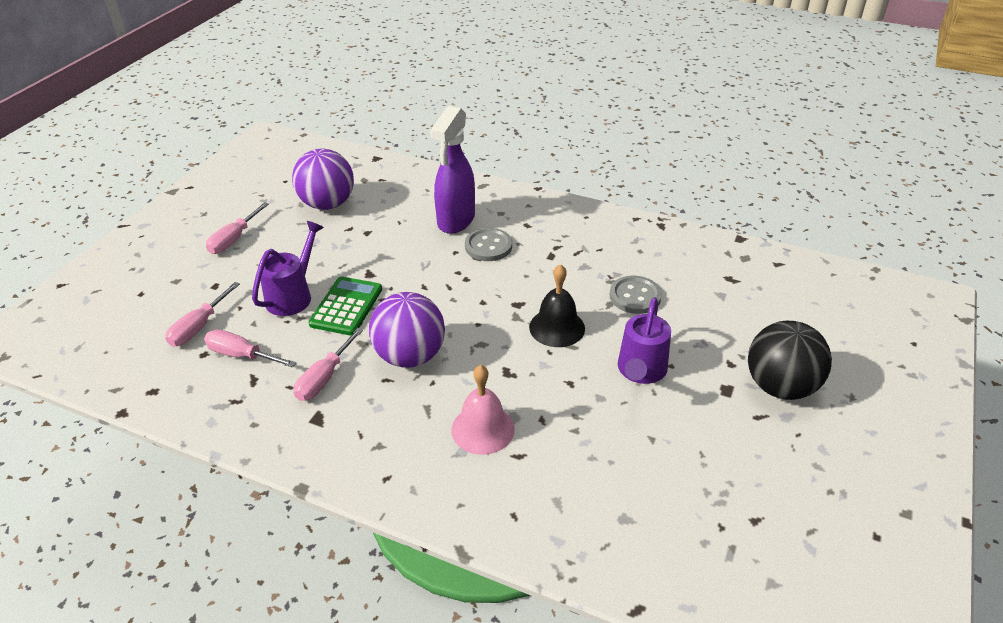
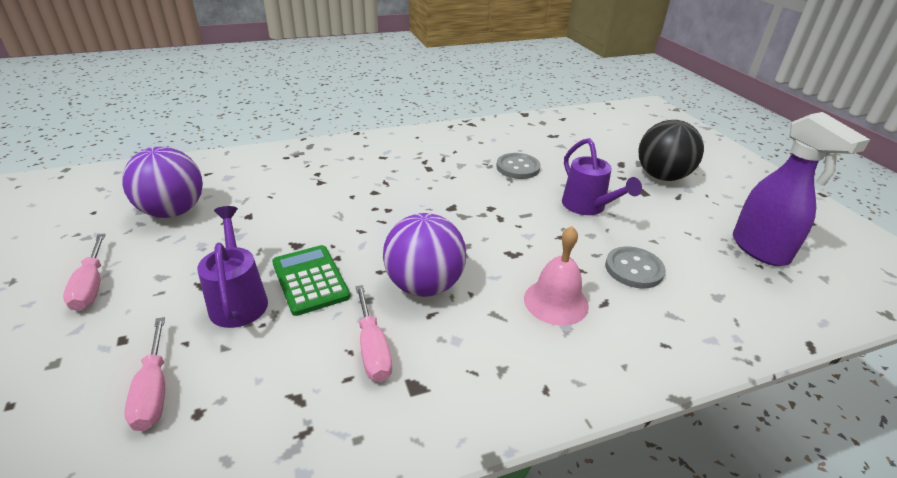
camera: 45 degrees left, 5 degrees down
(241, 355) = (251, 385): pink screwdriver -> none
(456, 221) = (321, 176): purple spray bottle -> purple spray bottle (760, 250)
(488, 246) = (373, 181): grey button -> grey button (634, 269)
(557, 327) = (500, 208): black bell -> none

